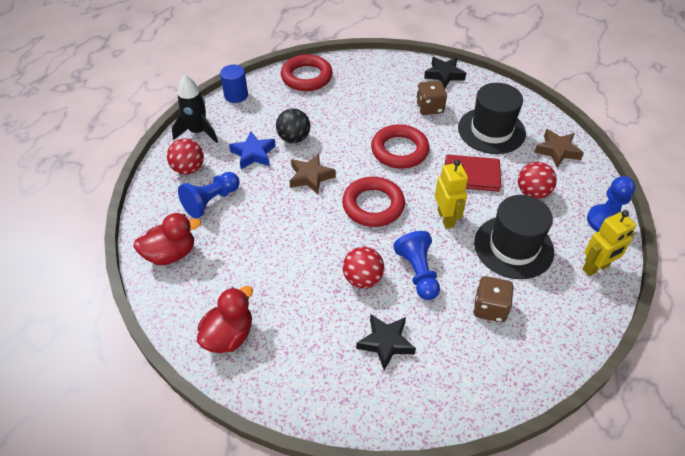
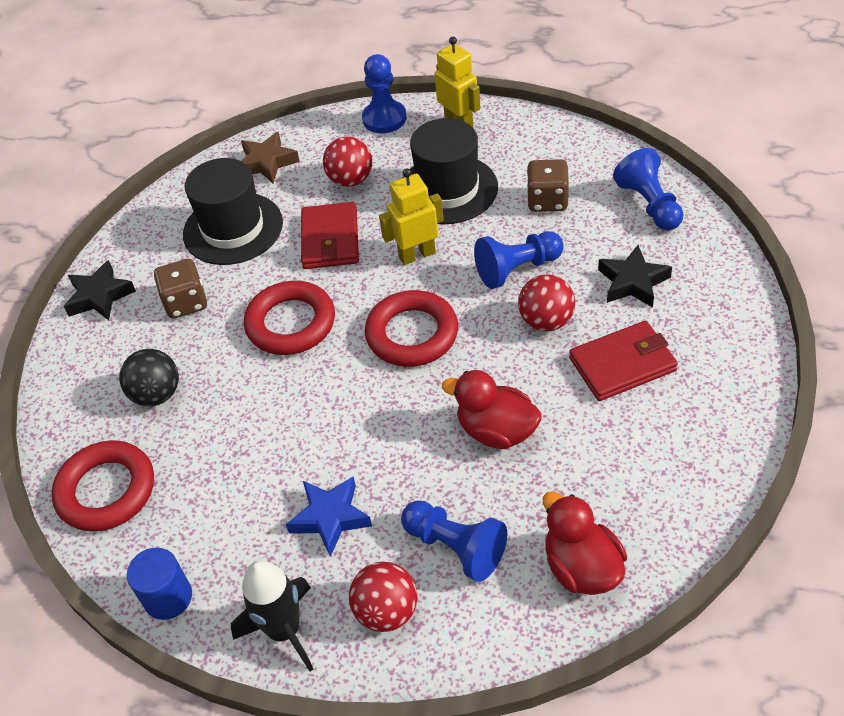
camera: 95 degrees left, 0 degrees up
(229, 336) = (691, 442): red duck -> red duck (496, 431)
(294, 138) = (281, 467): black ball -> black ball (157, 394)
(309, 314) = (622, 364): none -> red wallet
(310, 177) = (369, 422): brown star -> none
(473, 381) = (649, 204): none -> blue pawn

